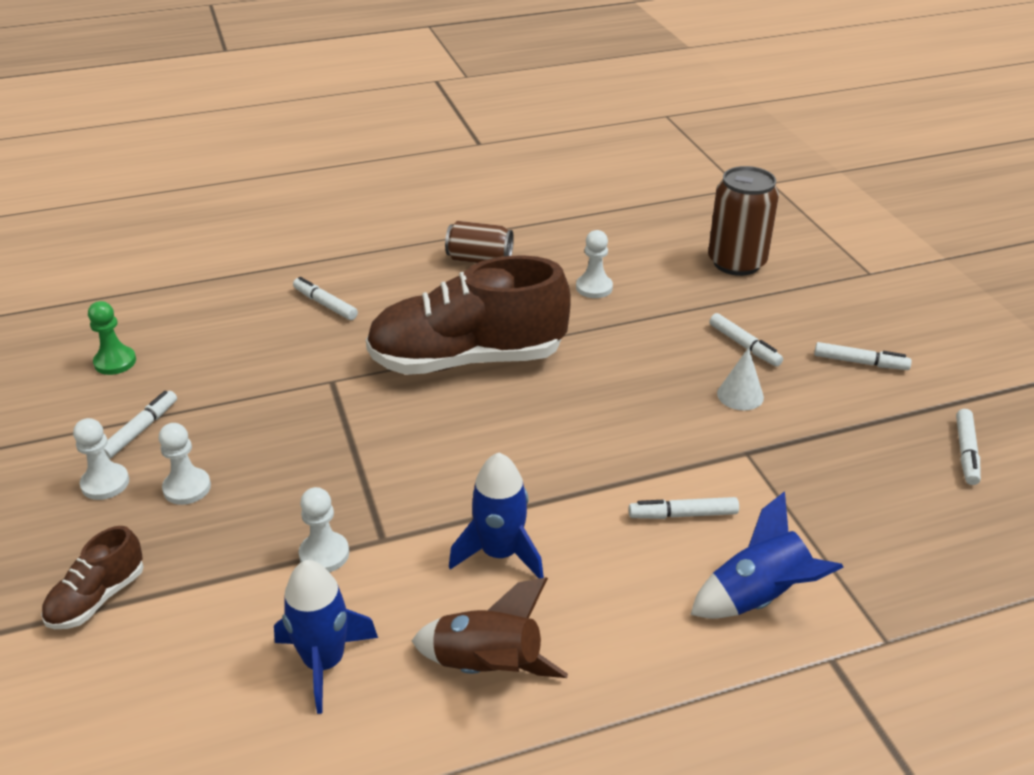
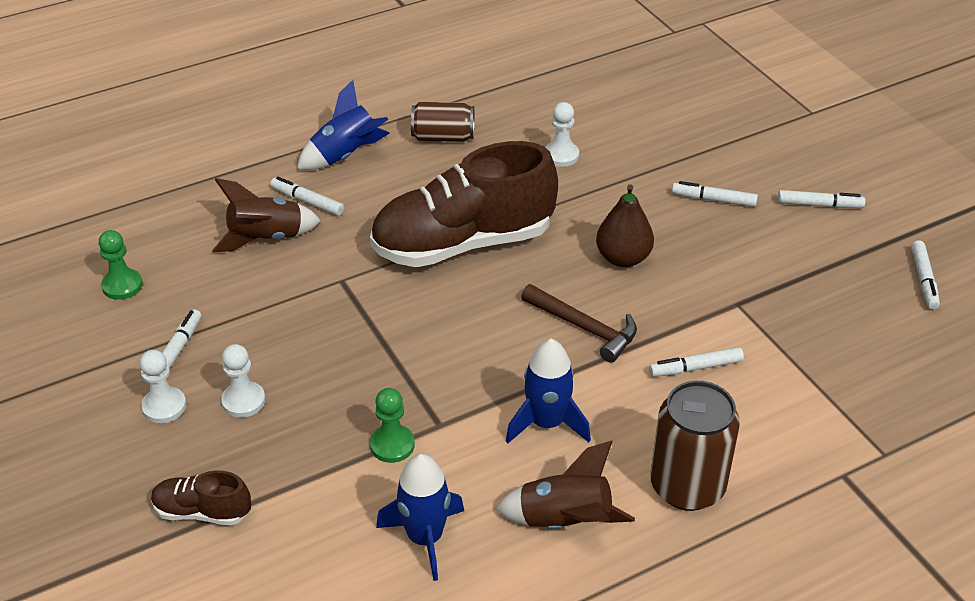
camera: 10 degrees left, 5 degrees up
(97, 598) = (202, 512): brown shoe -> brown shoe turned 75 degrees clockwise
(272, 334) = (266, 238): none -> brown rocket
(324, 554) = (392, 445): white pawn -> green pawn
(570, 457) = (584, 327): none -> brown hammer
(632, 392) = (623, 258): none -> brown pear
(736, 263) = (688, 114): brown can -> brown can (687, 486)
(740, 395) = (720, 249): white cone -> none
(744, 346) = (713, 200): white marker -> white marker turned 150 degrees clockwise
(758, 597) = (774, 431): blue rocket -> blue rocket (345, 156)

